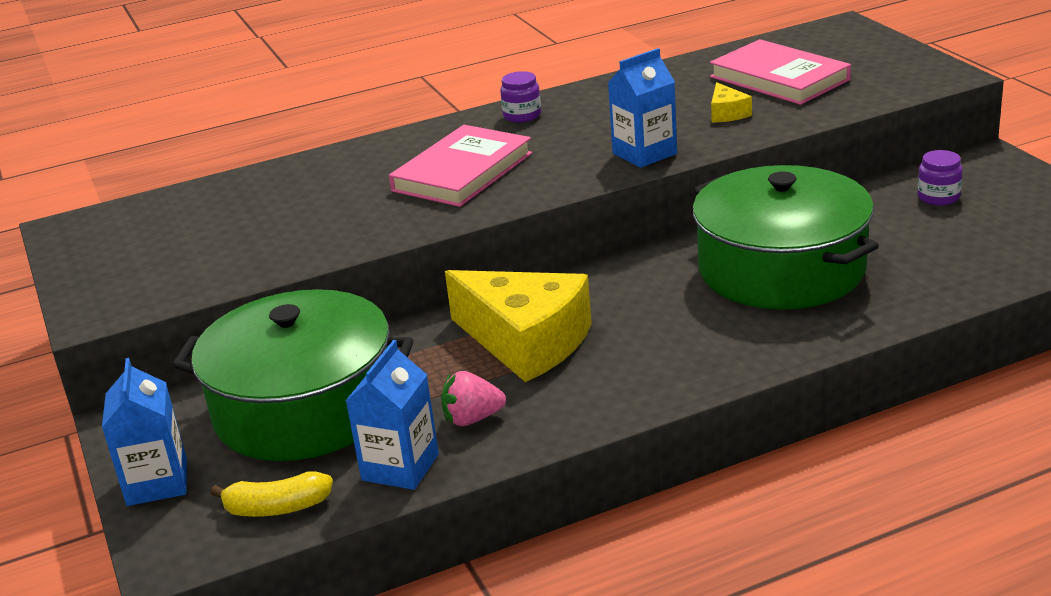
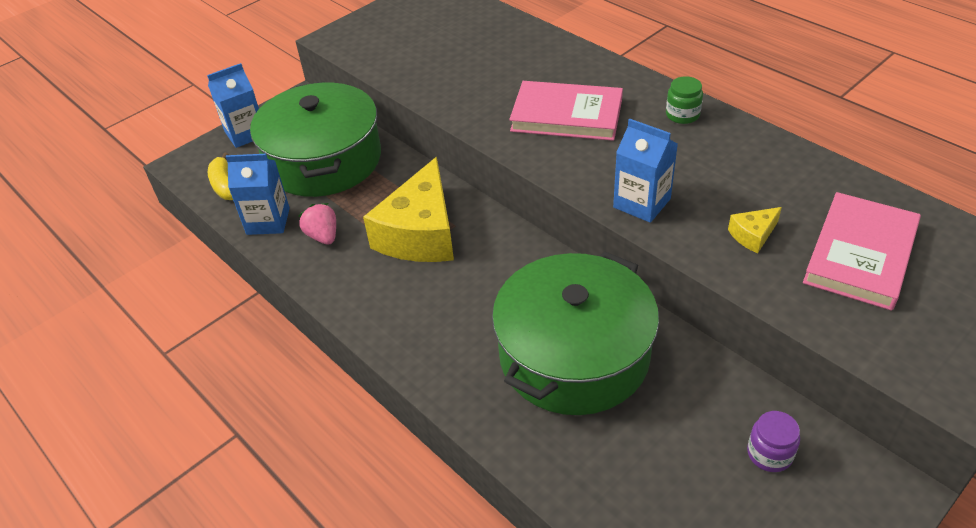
camera: 70 degrees right, 15 degrees up
(522, 115) = (682, 115): purple jar -> green jar

